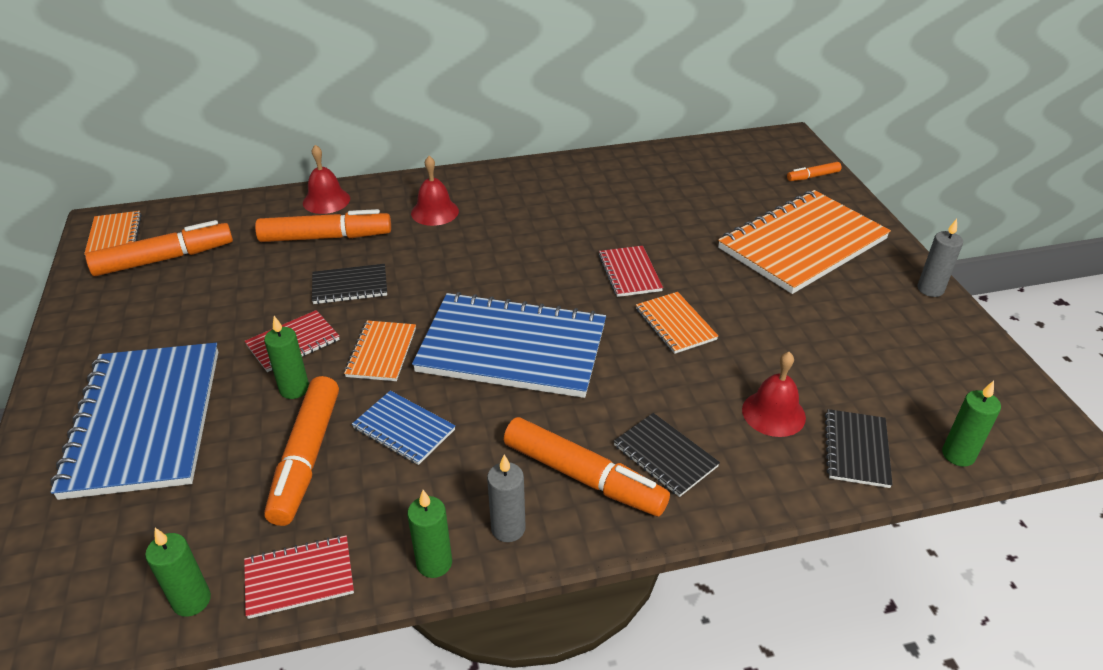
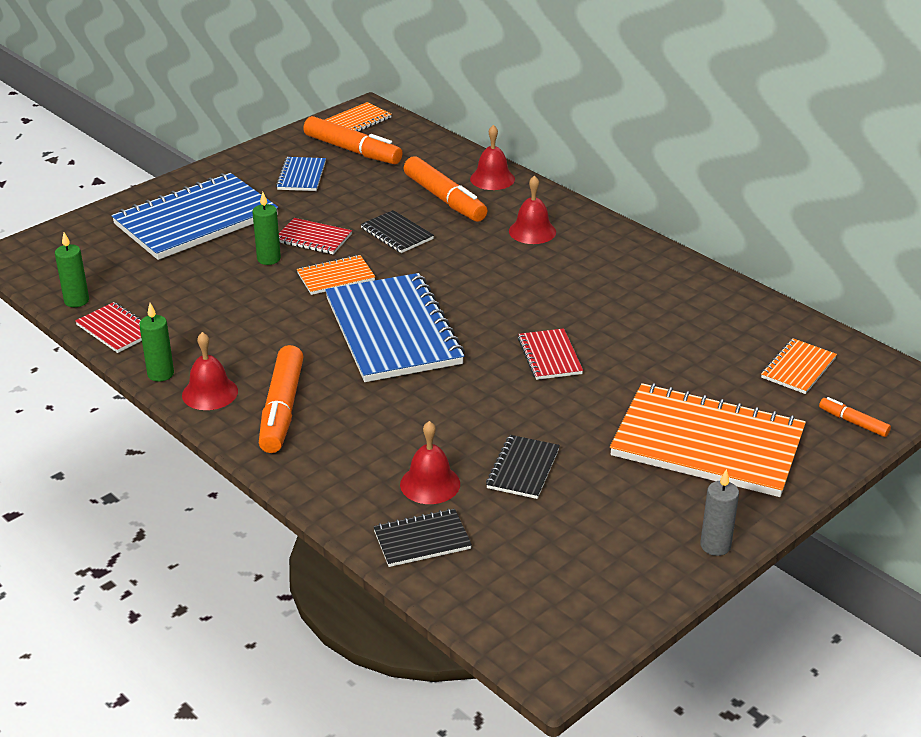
camera: 60 degrees right, 5 degrees down
(306, 458) = (211, 290): orange marker -> none
(404, 429) = (267, 317): blue notebook -> blue notebook (301, 176)
(508, 528) = (210, 393): grey candle -> red bell
(630, 273) = (550, 356): red notebook -> red notebook turned 60 degrees counterclockwise
(665, 456) = (333, 441): black notebook -> black notebook (523, 469)
(675, 324) = (500, 401): orange notebook -> orange notebook (798, 368)
(958, 455) = (464, 602): green candle -> none

